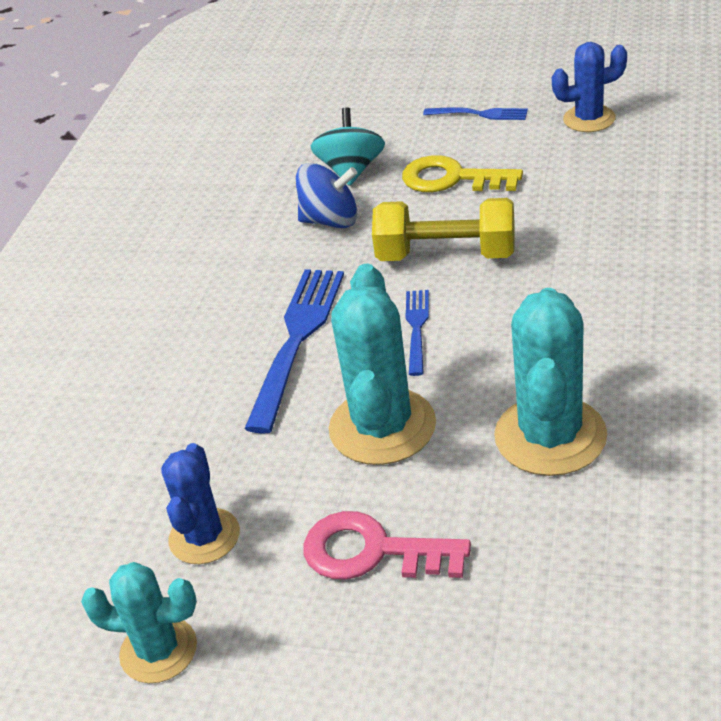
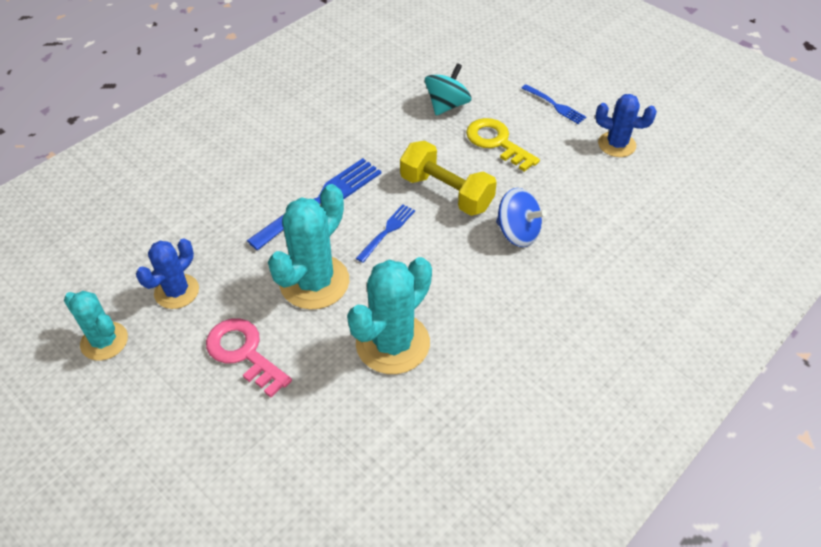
camera: 25 degrees right, 10 degrees up
(331, 220) = (406, 133): blue spinning top -> blue spinning top (517, 233)

